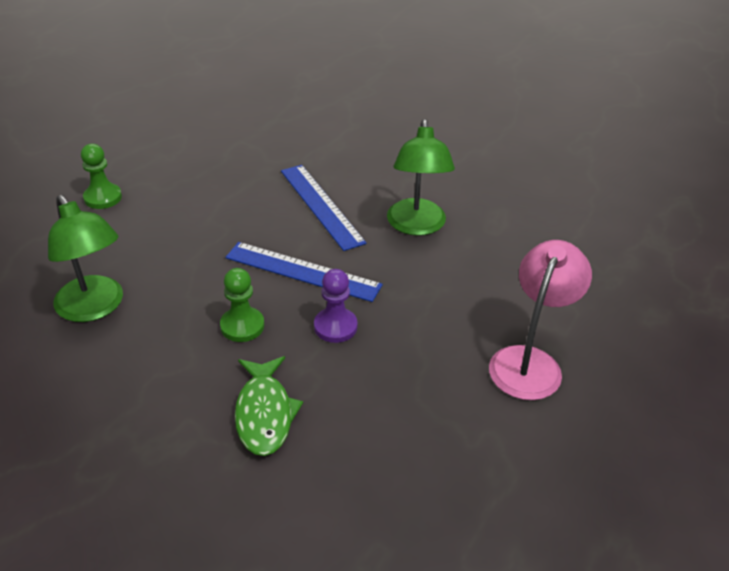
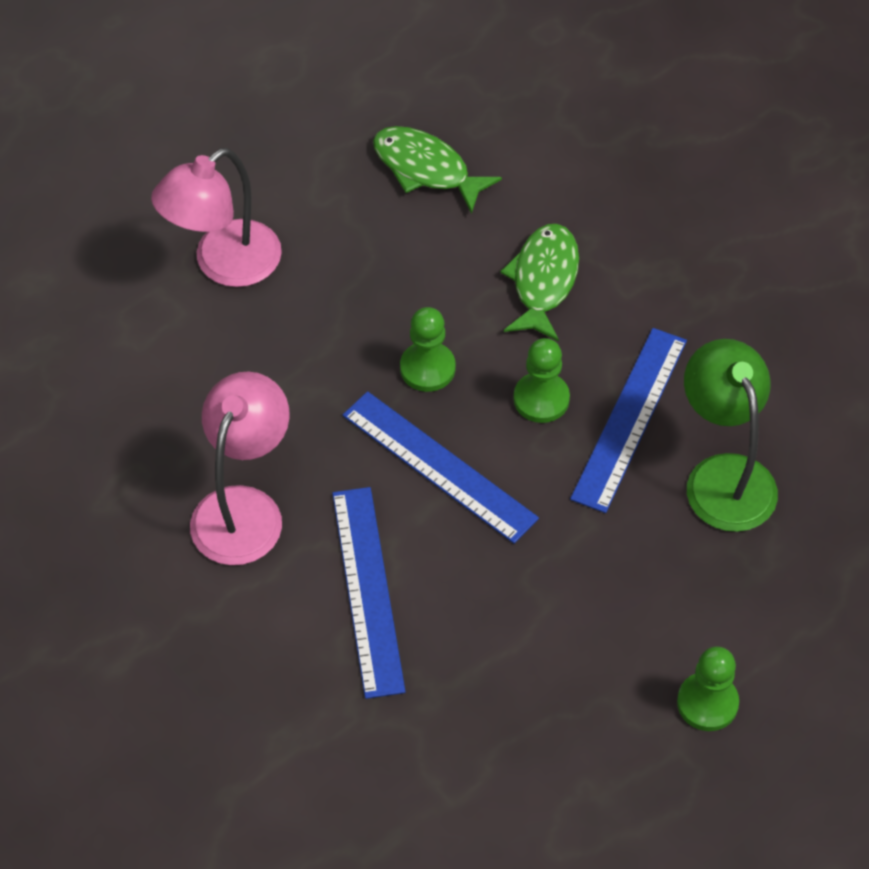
camera: 160 degrees left, 15 degrees up
(171, 328) = (629, 418): none -> blue ruler
(335, 326) = (427, 368): purple pawn -> green pawn
(409, 492) = (426, 169): none -> green fish
(416, 226) = (244, 508): green lamp -> pink lamp

